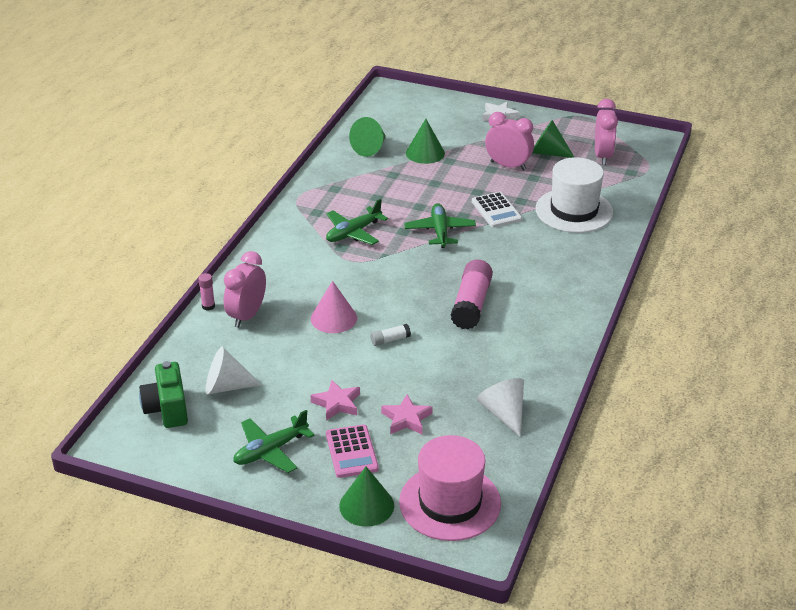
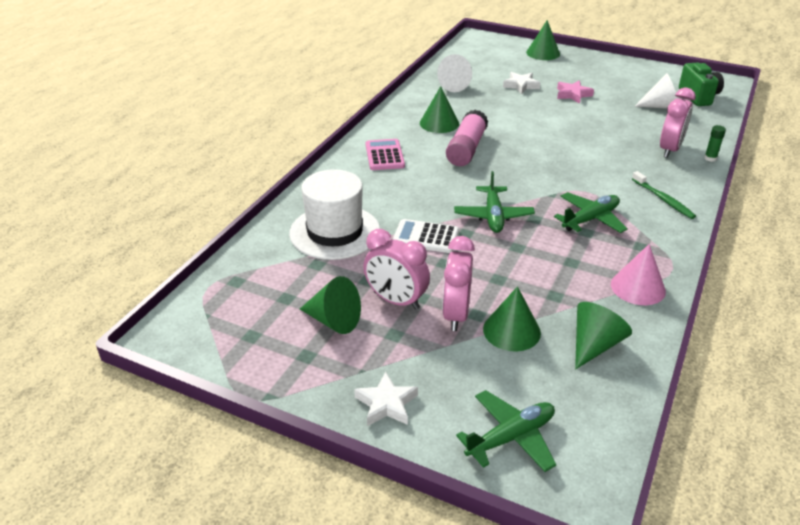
camera: 175 degrees left, 0 degrees up
(208, 306) = (710, 158): pink glue stick -> green glue stick
(270, 451) = (612, 75): green plane -> green plane (511, 437)
(280, 255) = (663, 199): none -> green toothbrush
(333, 318) = (590, 144): pink cone -> pink cone (638, 287)
(351, 452) = (557, 73): pink calculator -> pink calculator (384, 155)
(390, 340) = (538, 128): white glue stick -> none
(406, 419) = (521, 85): pink star -> white star
(450, 502) = (492, 52): pink hat -> none
(496, 210) = (425, 237): white calculator -> white calculator turned 60 degrees counterclockwise
(508, 341) = (439, 123): none -> green cone
(602, 156) = (259, 309): pink clock -> pink clock (456, 314)

